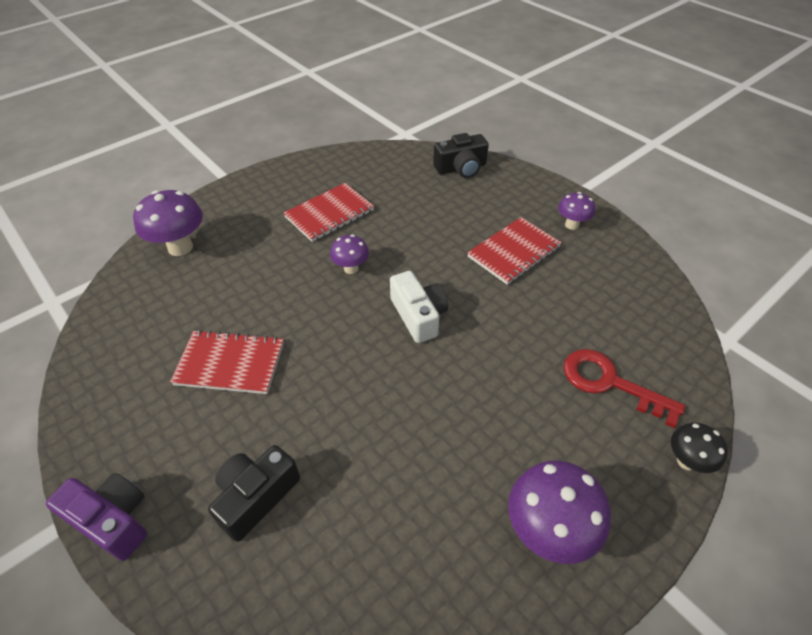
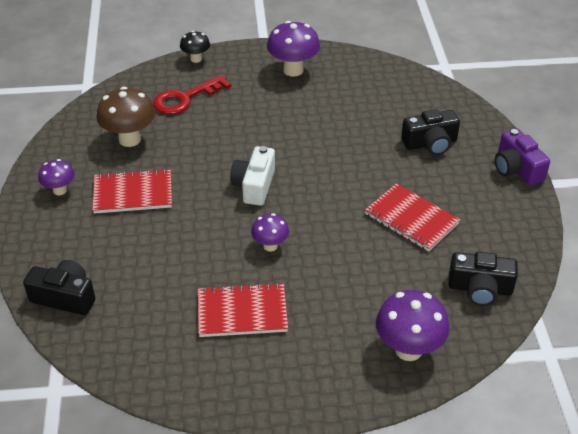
camera: 145 degrees left, 5 degrees down
(129, 324) = (480, 289): none -> black camera
(589, 299) = (130, 139): none -> brown mushroom
(610, 383) = (185, 98): red key -> red key turned 75 degrees clockwise

